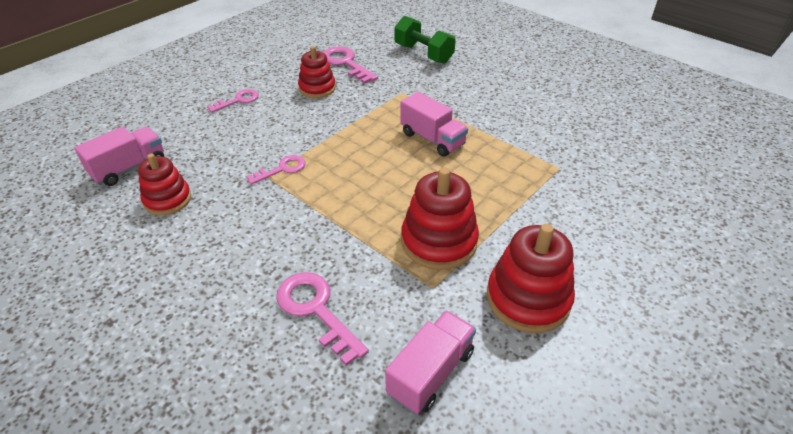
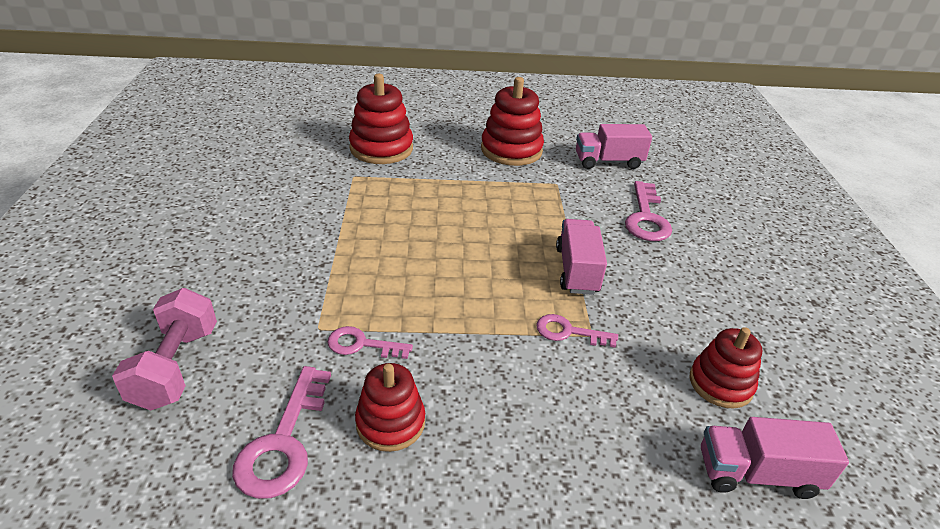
camera: 135 degrees left, 5 degrees down
(238, 100) = (519, 495): pink key -> pink key (362, 344)
(423, 54) = (176, 367): green dumbbell -> pink dumbbell
(432, 139) = (391, 258): pink truck -> pink truck (577, 270)
(439, 241) = (516, 197): red stacking toy -> red stacking toy (381, 148)

